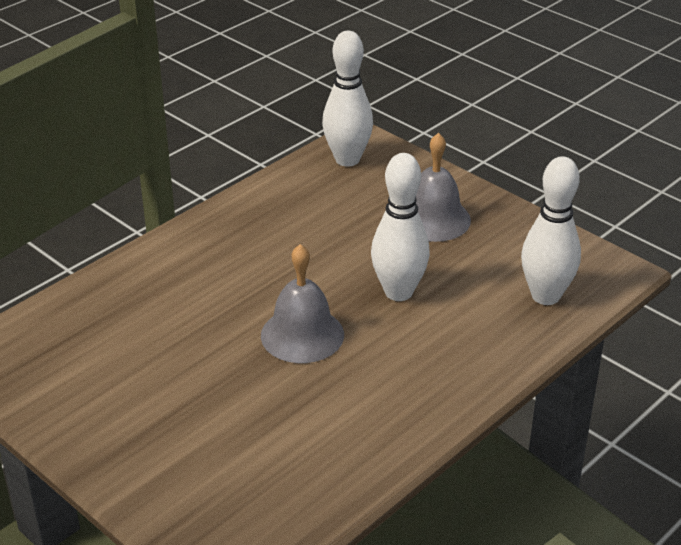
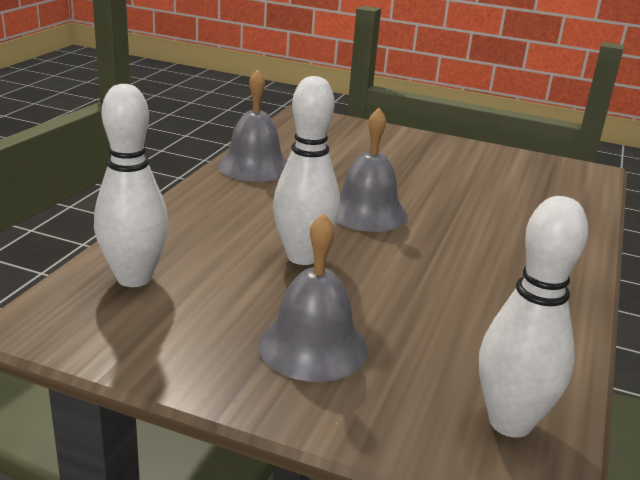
camera: 155 degrees right, 10 degrees down
(381, 438) = (254, 166): none -> grey bell

